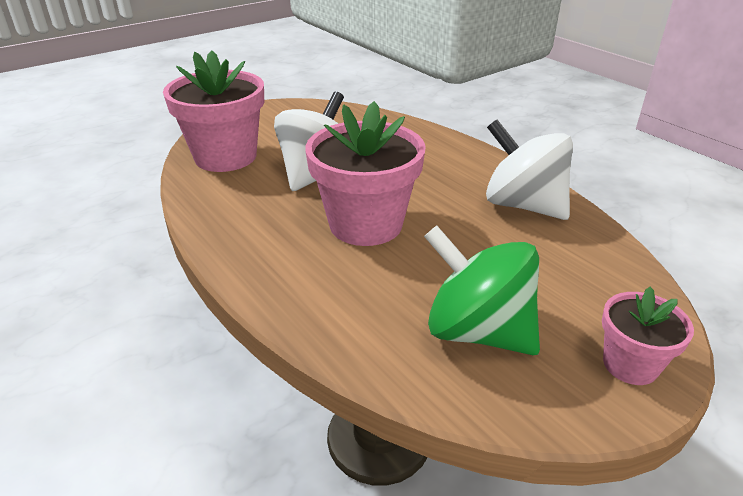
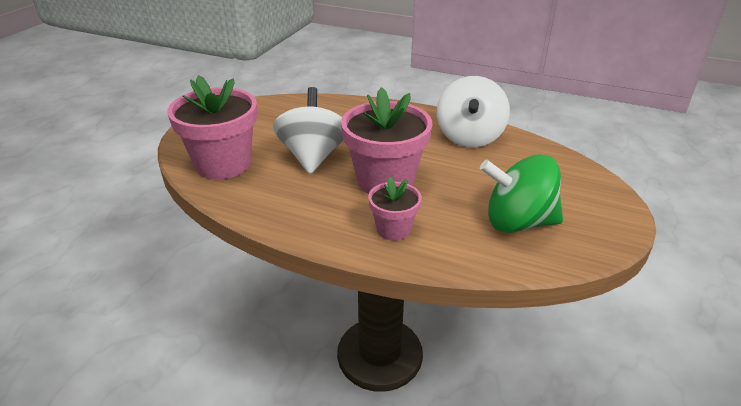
camera: 30 degrees left, 0 degrees up
(523, 205) = (469, 137): white spinning top -> white spinning top turned 90 degrees counterclockwise
(630, 364) = (606, 210): pink flower pot -> pink flower pot (393, 229)

